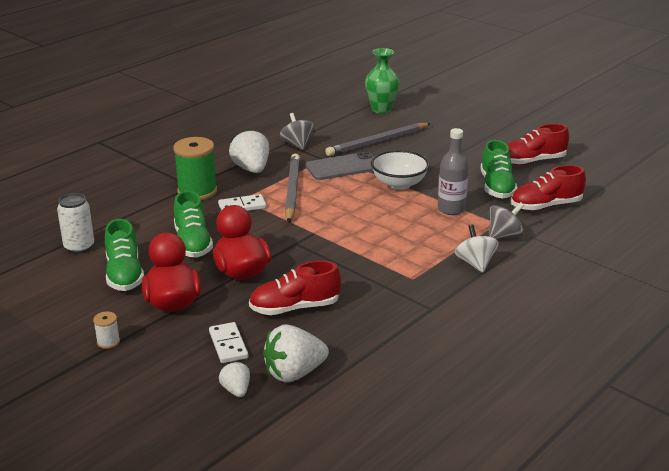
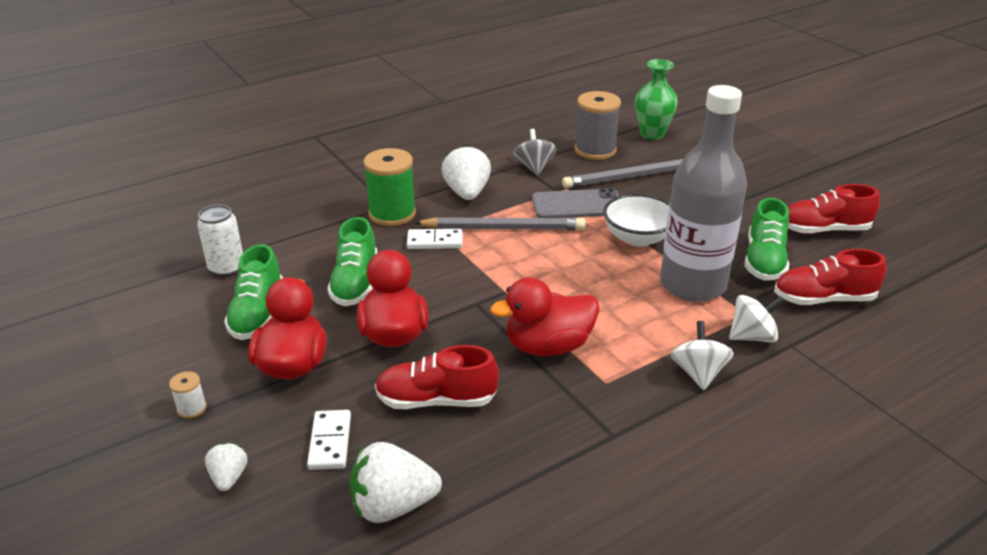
camera: 15 degrees right, 5 degrees up
(236, 390) = (308, 517): white strawberry -> white strawberry (229, 477)
(292, 190) = (503, 228): grey pencil -> grey pencil turned 75 degrees clockwise
(341, 126) = (595, 150): none -> grey spool
(361, 263) = (548, 346): none -> red duck
(451, 209) = (692, 284): grey bottle -> grey bottle, size x1.84
(504, 236) = (752, 336): grey spinning top -> white spinning top

